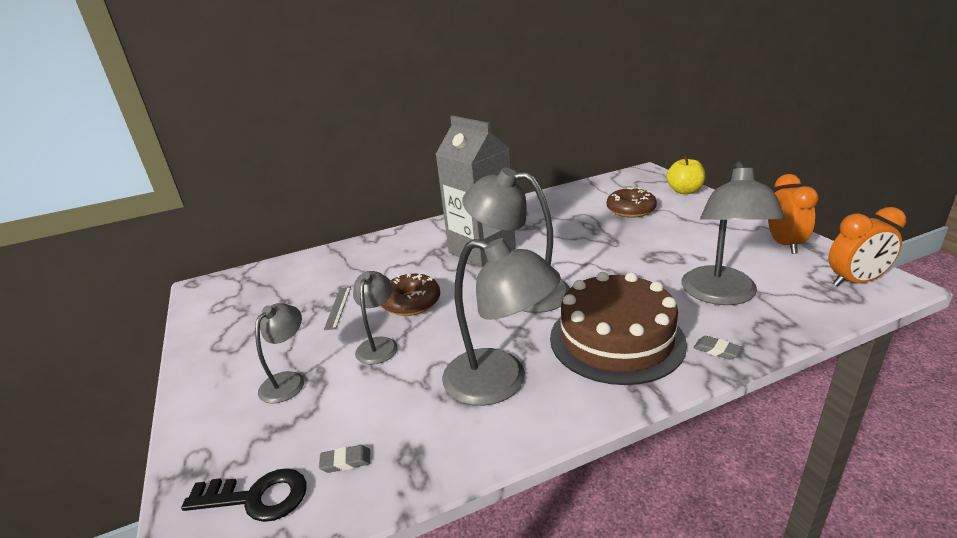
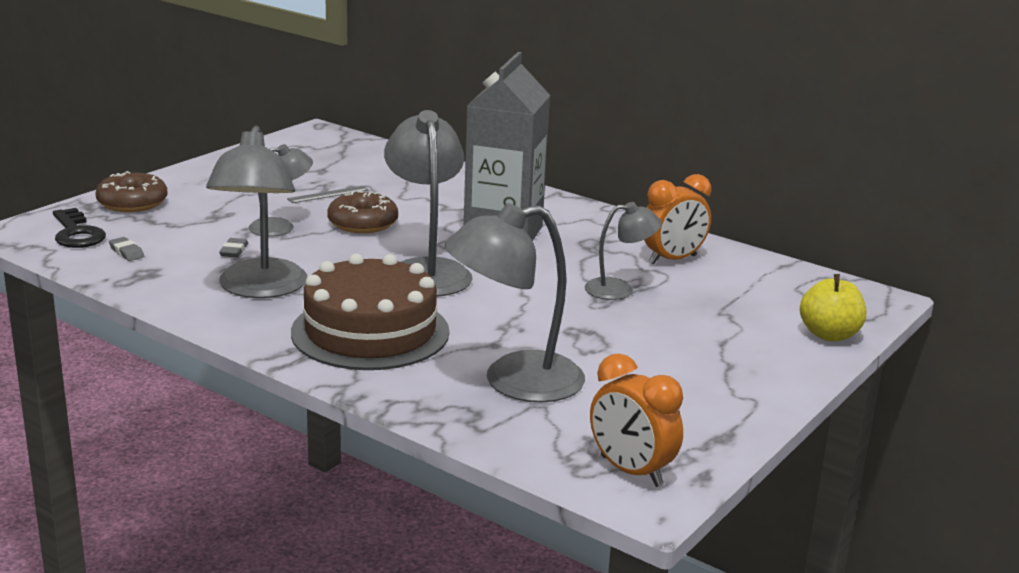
camera: 55 degrees right, 5 degrees down
(288, 381) = (206, 206): grey lamp -> grey lamp (619, 289)
(630, 210) = (713, 303): brown donut -> brown donut (132, 203)
(716, 350) = (388, 386): grey eraser -> grey eraser (234, 251)
(784, 244) = (705, 419): orange clock -> orange clock (672, 260)

